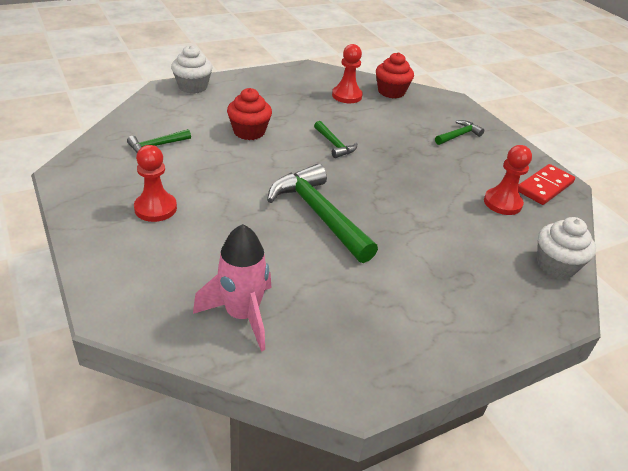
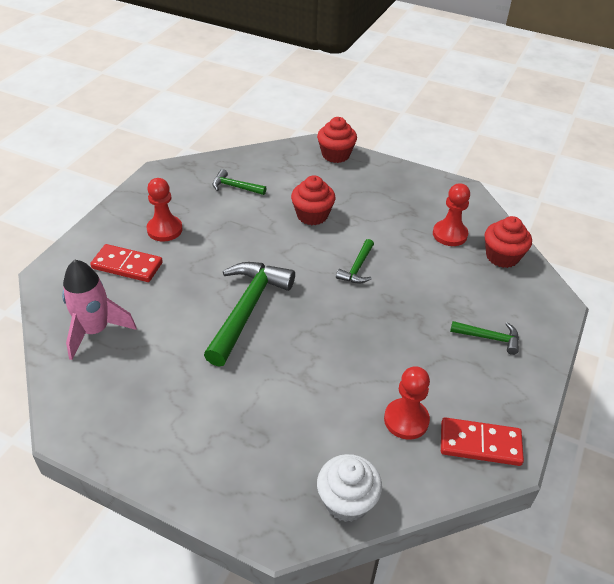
camera: 55 degrees right, 5 degrees up
(174, 253) = (127, 266): none -> red domino
(193, 87) = (335, 155): white cupcake -> red cupcake

